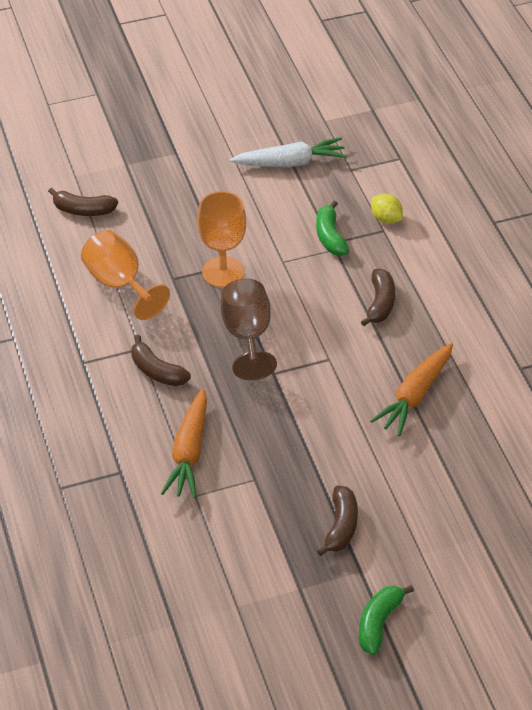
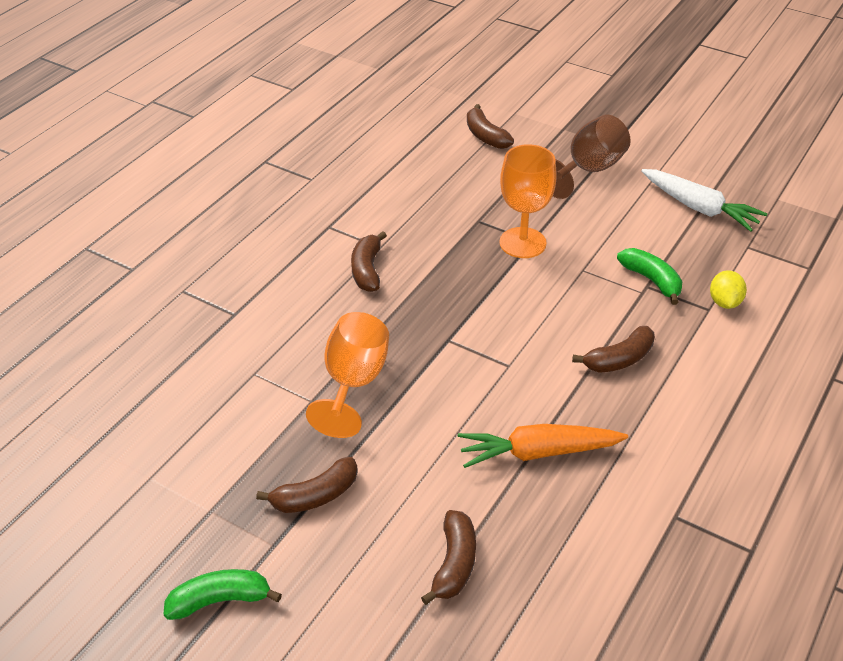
camera: 50 degrees right, 5 degrees down
(119, 283) = (435, 197): orange goblet -> orange goblet (353, 383)
(189, 452) = (299, 341): orange carrot -> none
(247, 335) = (471, 298): brown goblet -> brown goblet (588, 170)
(330, 236) = (651, 280): green banana -> green banana turned 105 degrees clockwise
(459, 491) = (454, 564): none -> brown banana

